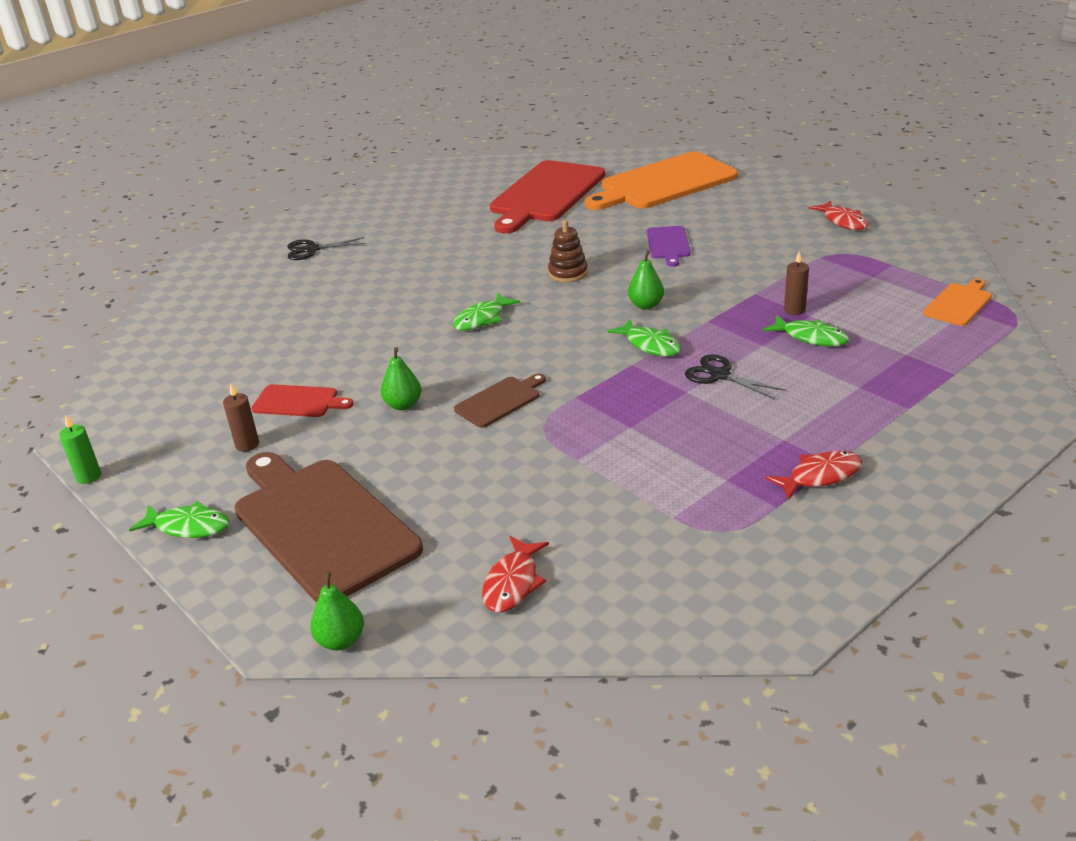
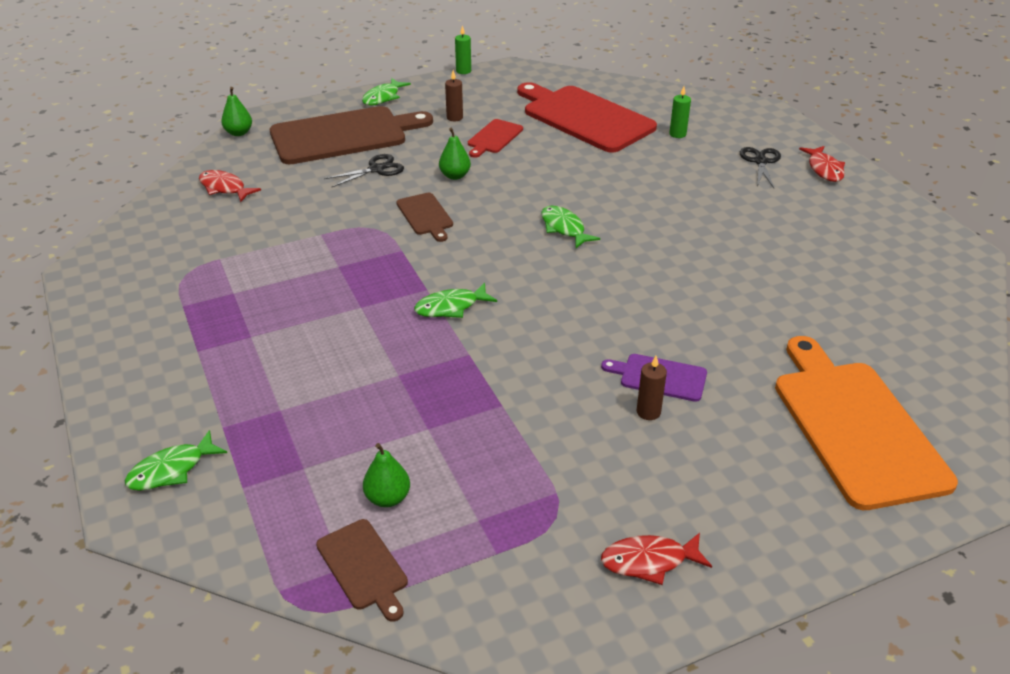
camera: 105 degrees right, 5 degrees up
(262, 295) = (677, 134): none -> green candle
(545, 194) = (849, 319): red cutting board -> red cutting board (585, 117)
(568, 273) = (627, 292): brown stacking toy -> none
(646, 305) = (527, 324): green pear -> green pear (388, 498)
(720, 375) = (369, 332): black scissors -> black scissors (376, 169)
(794, 310) = (447, 421): brown candle -> brown candle (648, 412)
(811, 337) = (386, 412): green fish -> green fish (171, 470)
(820, 476) = (191, 338): red fish -> red fish (824, 169)
(959, 303) = (363, 567): orange cutting board -> brown cutting board

